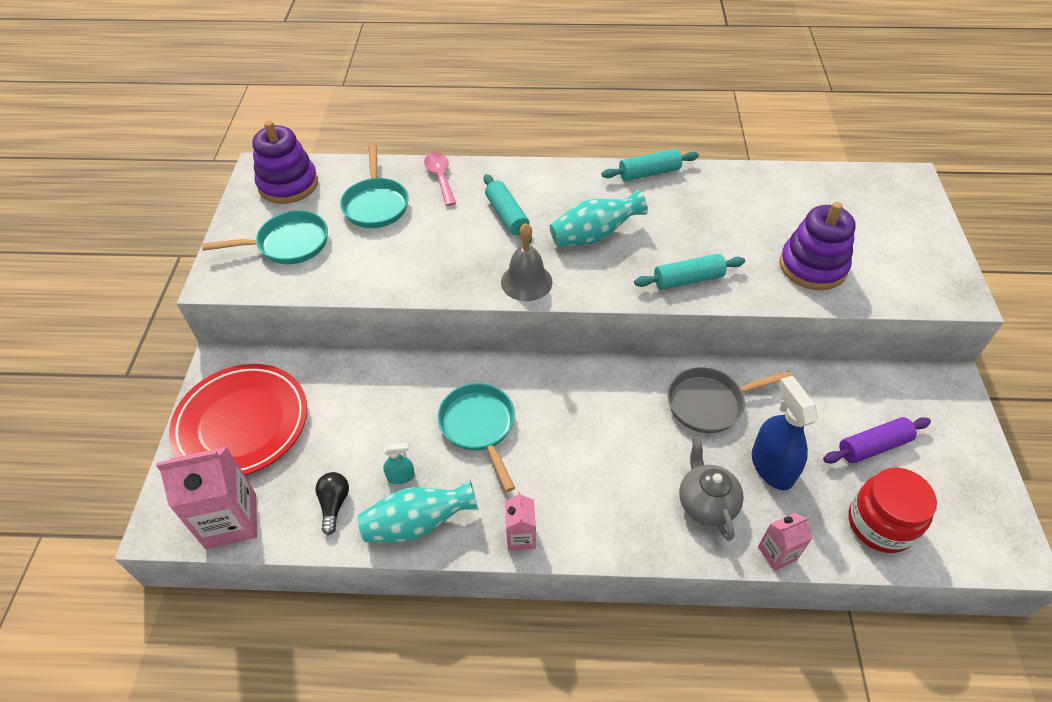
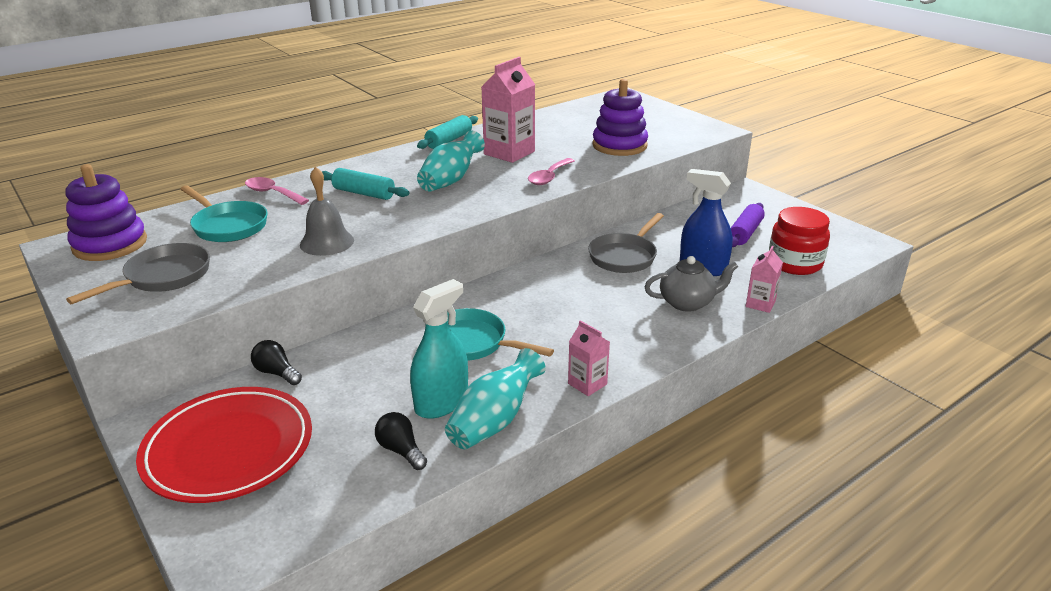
camera: 40 degrees left, 20 degrees down
(231, 521) = (304, 518): pink carton -> pink carton (509, 153)
(288, 244) = (163, 277): turquoise pan -> grey pan
(326, 367) = (277, 373): none -> black light bulb
(401, 476) = (441, 402): turquoise spray bottle -> turquoise spray bottle, size x2.04
(526, 282) = (430, 219): grey bell -> grey bell (327, 242)
(688, 279) = (549, 177): turquoise rolling pin -> pink spoon
(706, 503) = (687, 303): grey teapot -> grey teapot turned 135 degrees clockwise

